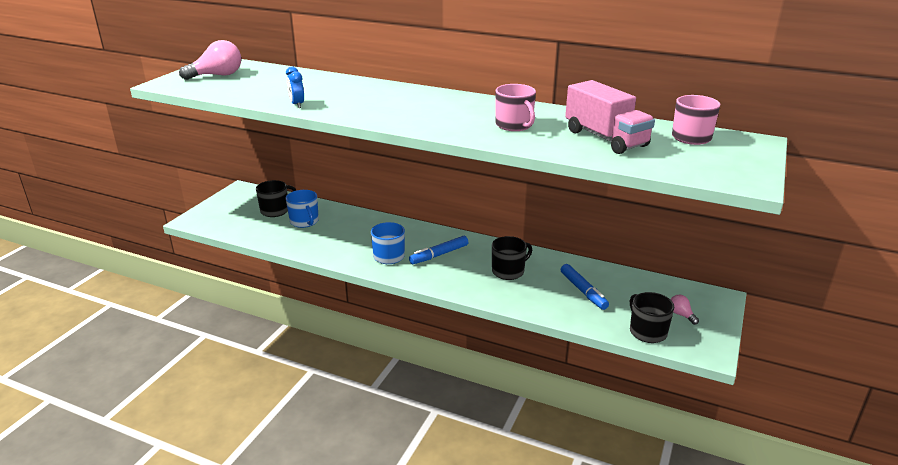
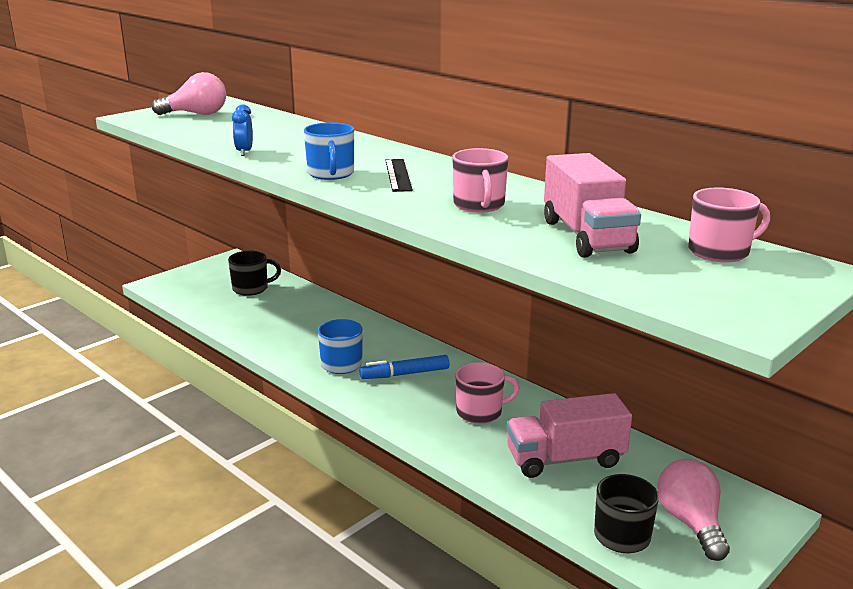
camera: 20 degrees right, 5 degrees down
(304, 221) = (274, 306): blue mug -> blue mug (331, 174)
(434, 109) = (398, 175): none -> black ruler
(508, 271) = (480, 412): black mug -> pink mug
(583, 291) = (565, 459): blue marker -> pink truck
(681, 315) = (691, 523): pink light bulb -> pink light bulb, size x1.98

